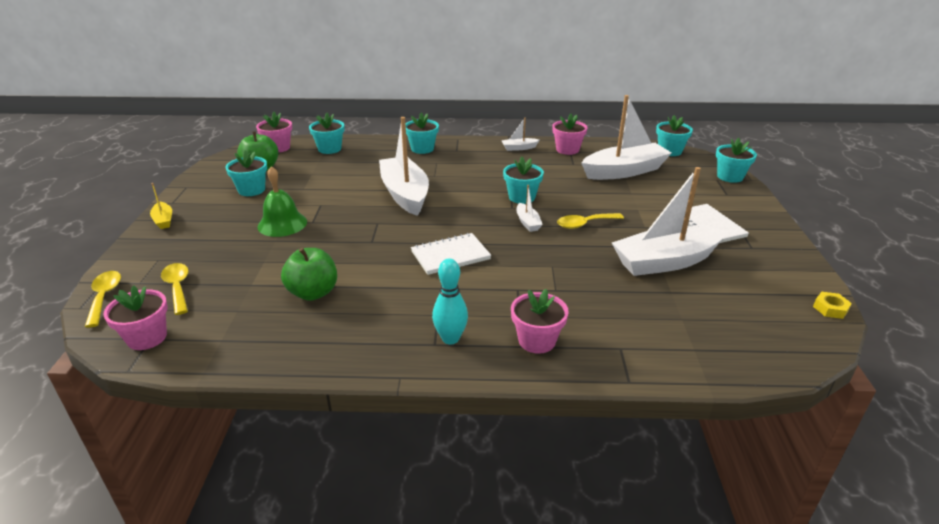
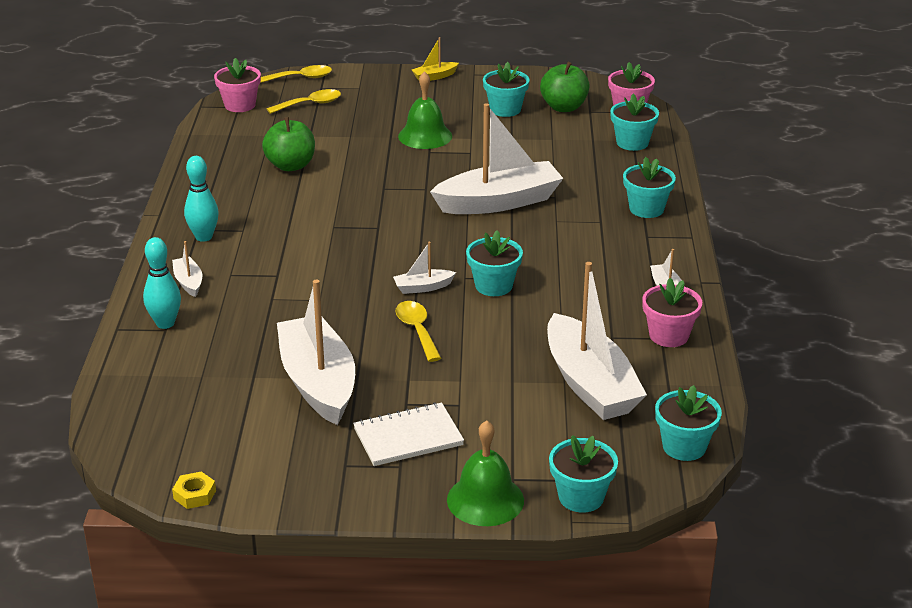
camera: 90 degrees right, 0 degrees up
(450, 255) = (349, 235): white notebook -> none
(537, 341) = (188, 282): pink flower pot -> white boat
(611, 349) = (165, 323): none -> turquoise bowling pin
(751, 202) = (485, 500): none -> green bell

